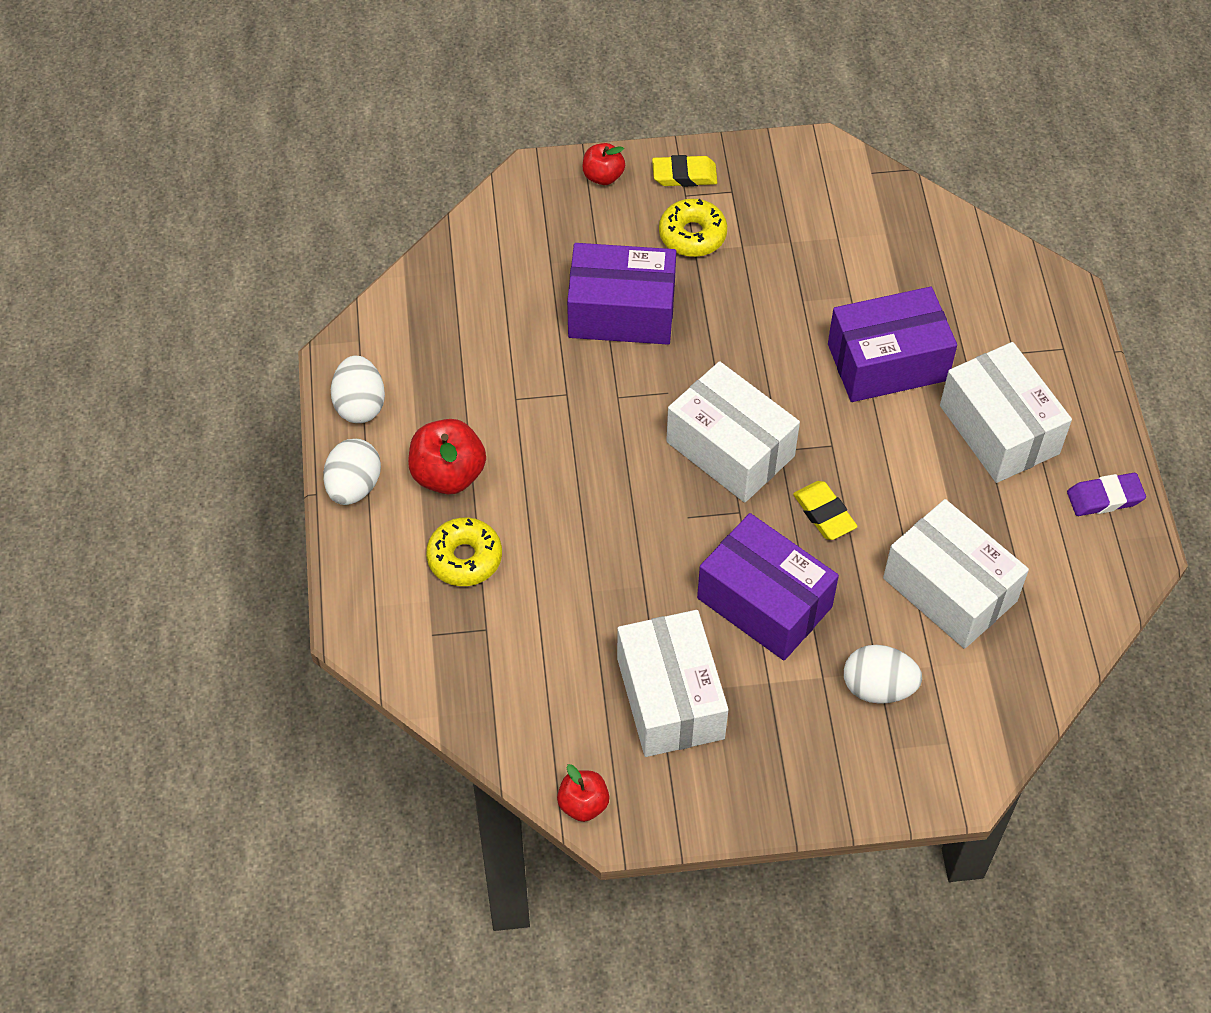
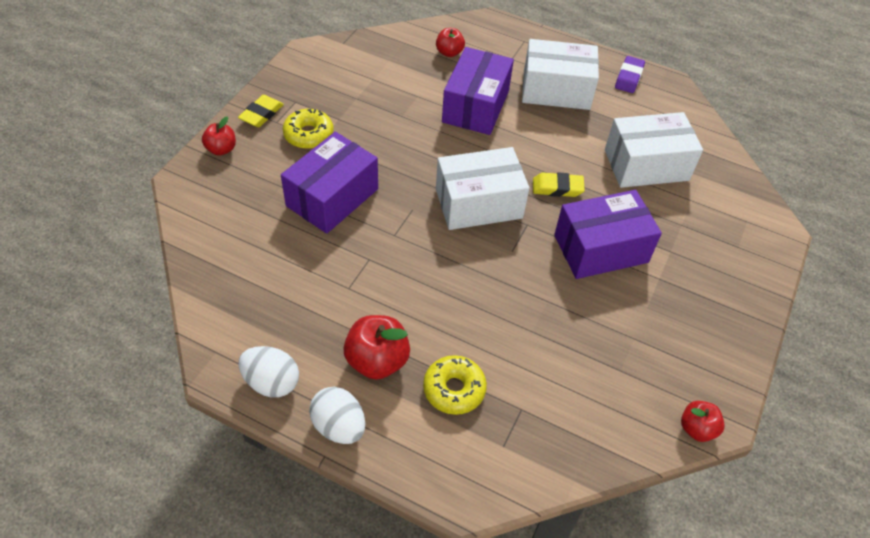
camera: 60 degrees left, 5 degrees down
(670, 698) = (641, 334): white box -> none
(878, 687) = (693, 230): white egg -> none
(959, 283) = (449, 52): none -> red apple

